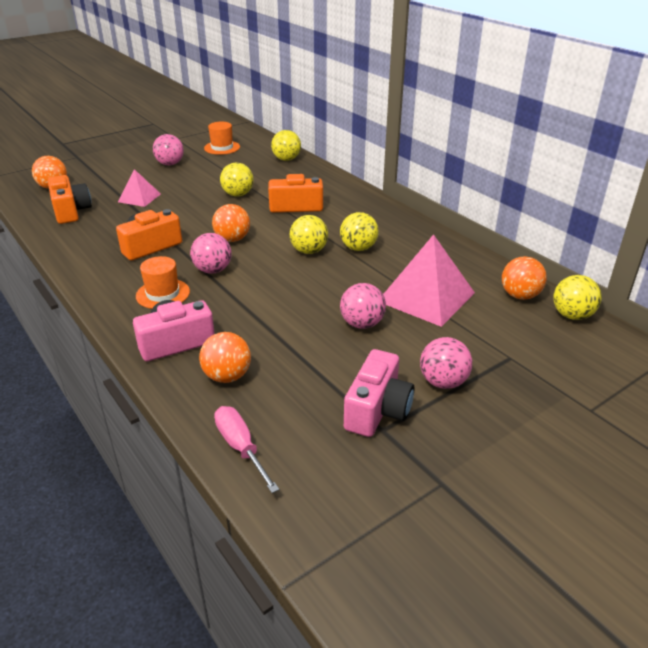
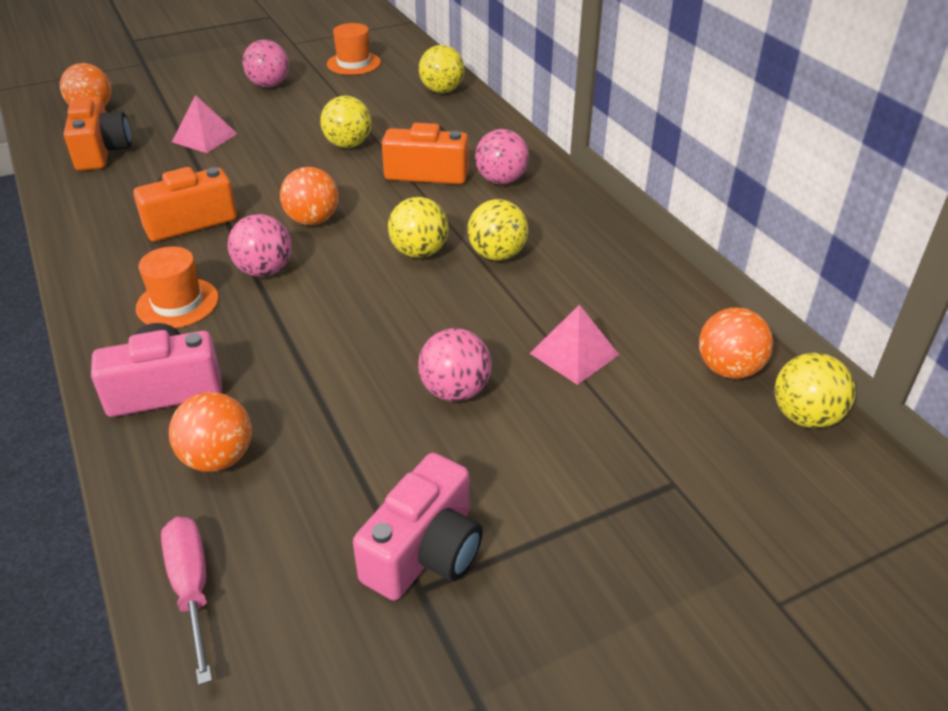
camera: 10 degrees right, 5 degrees up
(426, 297) = (574, 354): pink pyramid -> pink pyramid, size x0.55
(443, 382) = (547, 515): pink ball -> pink ball (501, 180)

